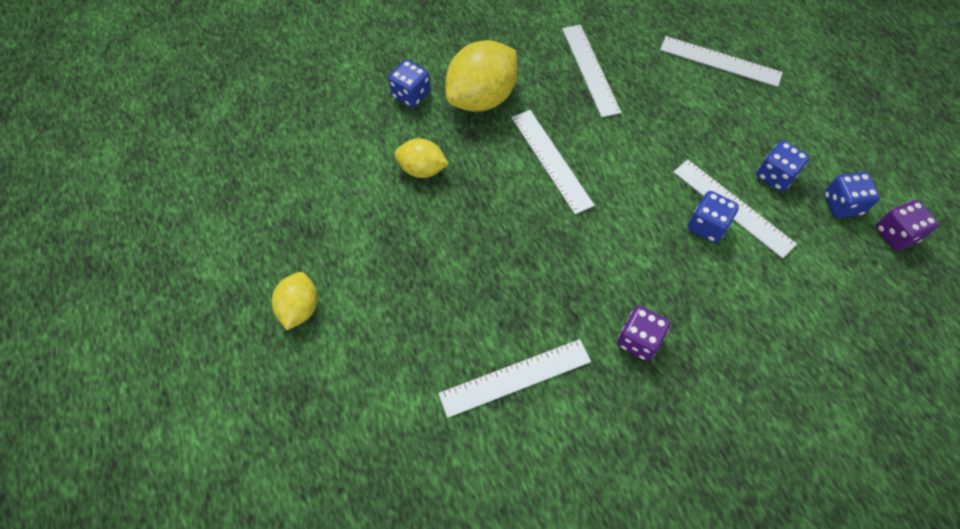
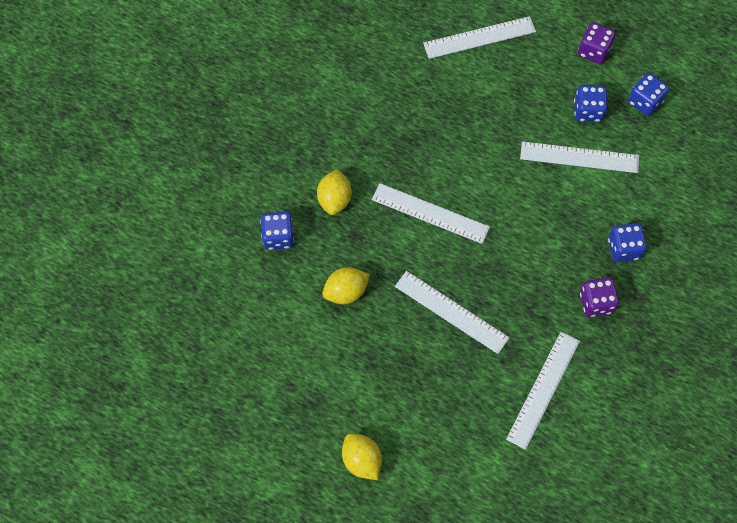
camera: 40 degrees left, 5 degrees up
(482, 98) = (334, 199): yellow lemon -> yellow lemon, size x0.57
(590, 69) = (392, 114): white ruler -> white ruler (451, 312)
(707, 226) = (574, 185): blue dice -> blue dice (624, 248)
(895, 234) = (692, 100): purple dice -> purple dice (594, 51)

